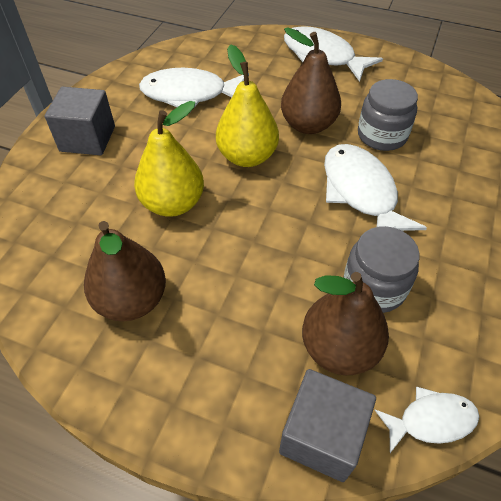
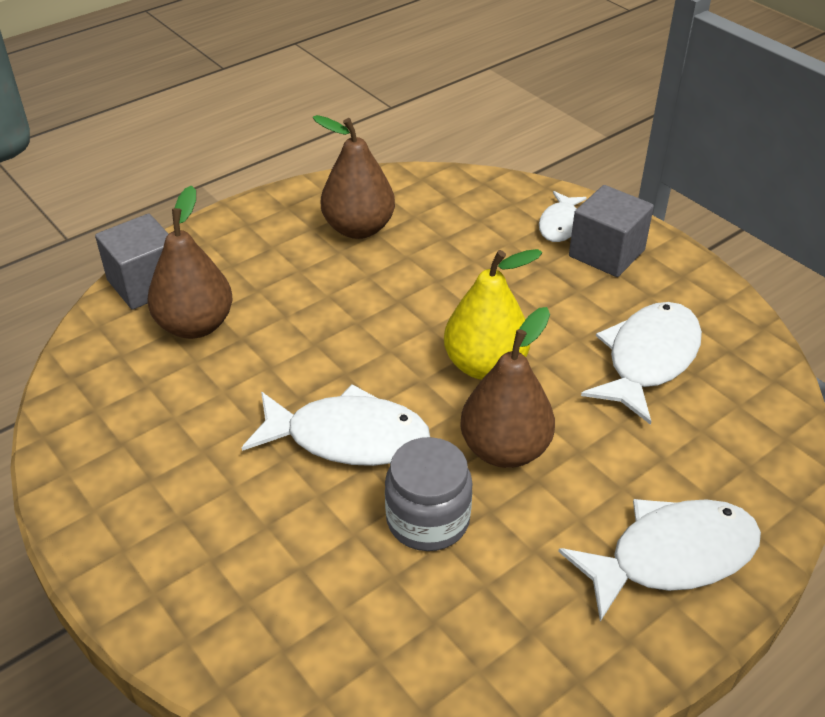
camera: 120 degrees right, 10 degrees down
(173, 203) = (454, 284): yellow pear -> none
(374, 287) = (225, 379): grey jar -> none
(431, 420) = (87, 347): white fish -> white fish (560, 224)

